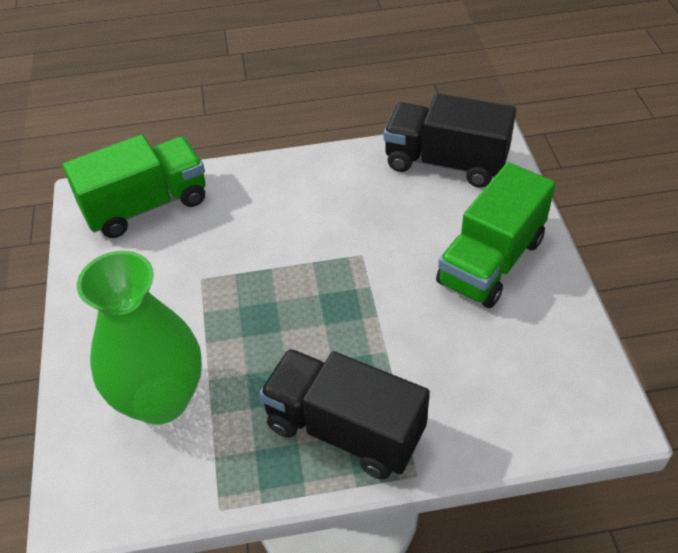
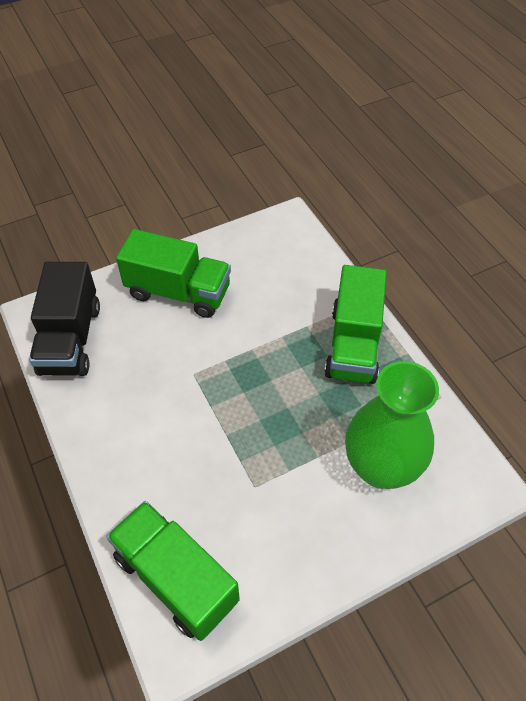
camera: 110 degrees left, 5 degrees up
(344, 429) = (353, 344): black truck -> green truck

